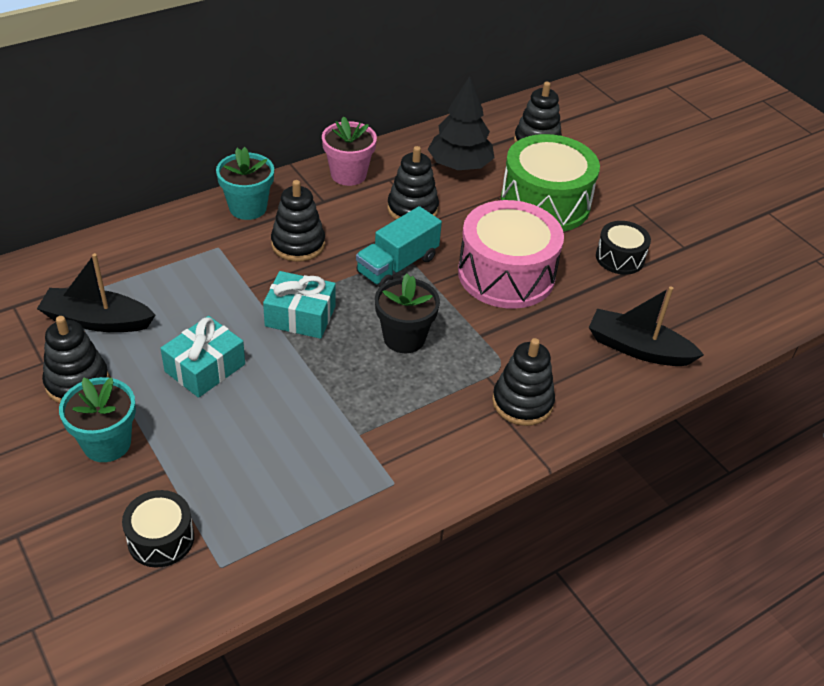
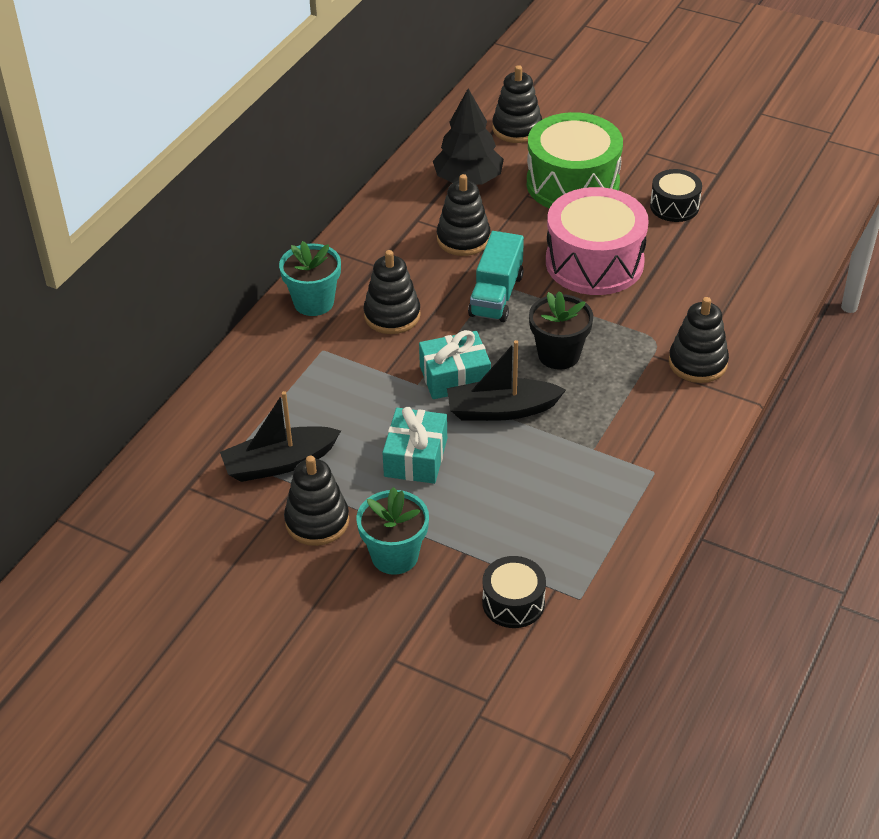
camera: 25 degrees left, 0 degrees up
(348, 174) = (376, 231): pink flower pot -> none
(638, 348) = (750, 278): black boat -> black boat (501, 410)

